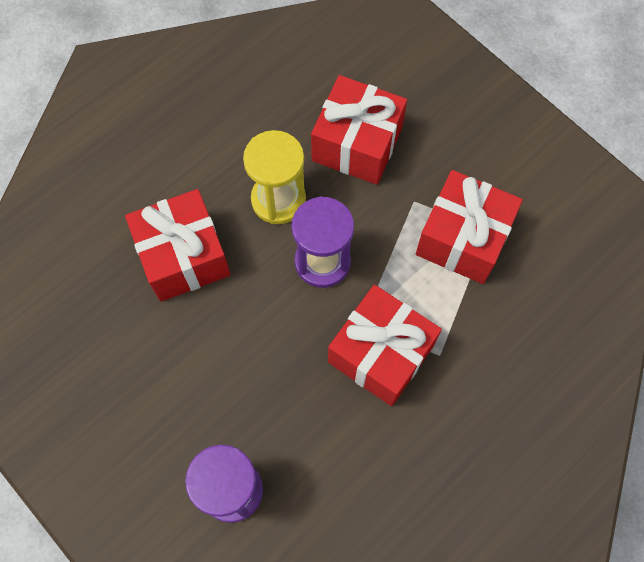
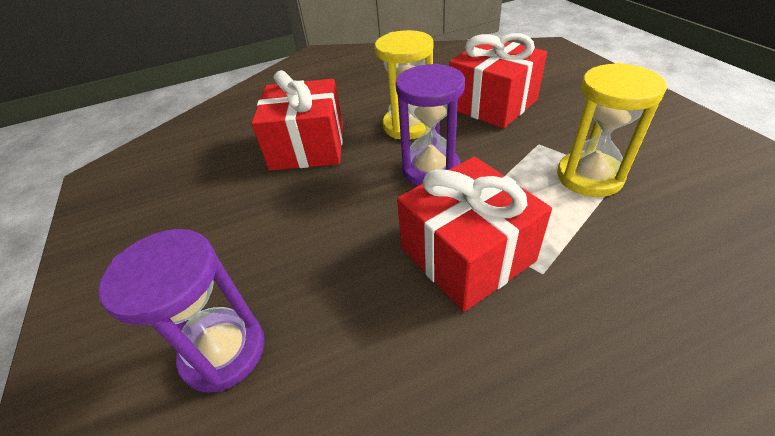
camera: 25 degrees right, 25 degrees down
(463, 239) = (589, 177): red gift -> yellow hourglass

